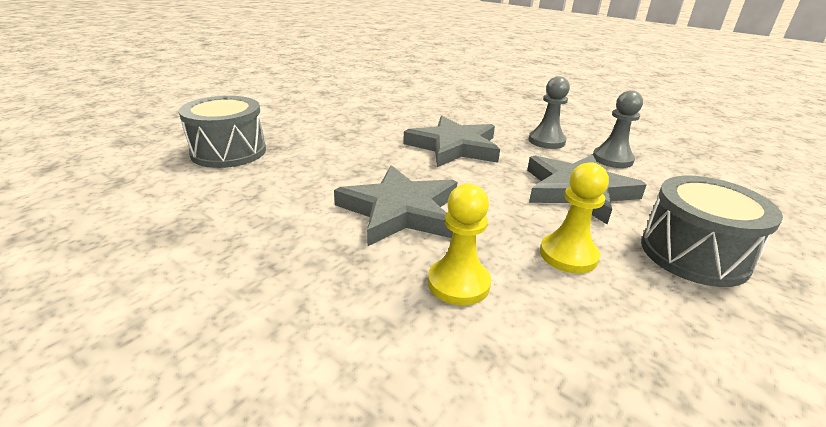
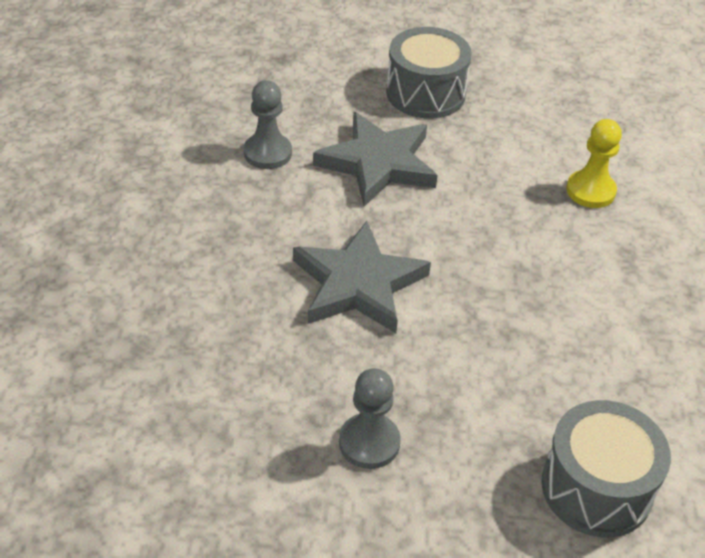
camera: 125 degrees left, 15 degrees up
(400, 211) = (541, 261): grey star -> none
(546, 141) = (258, 212): grey pawn -> grey pawn (369, 443)
(568, 255) = (496, 149): yellow pawn -> none

